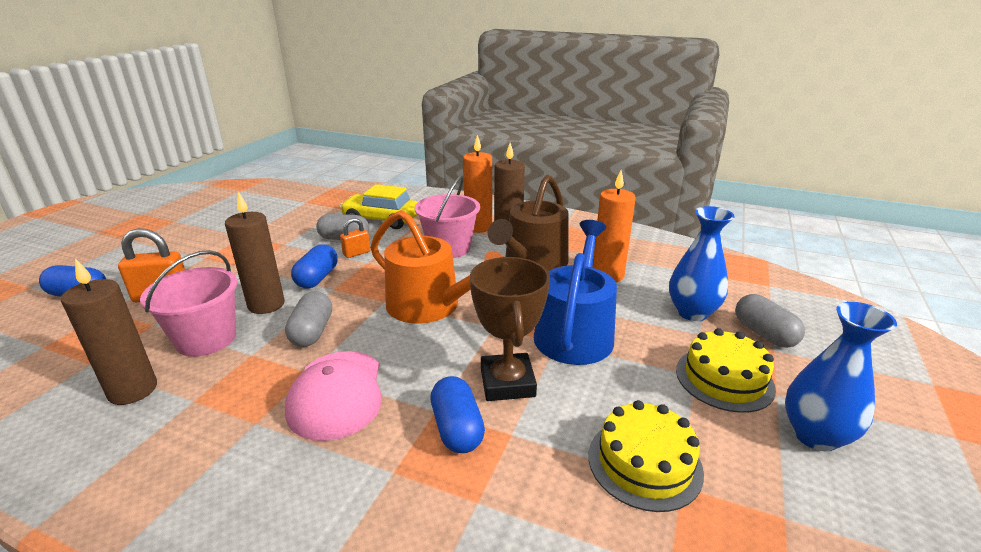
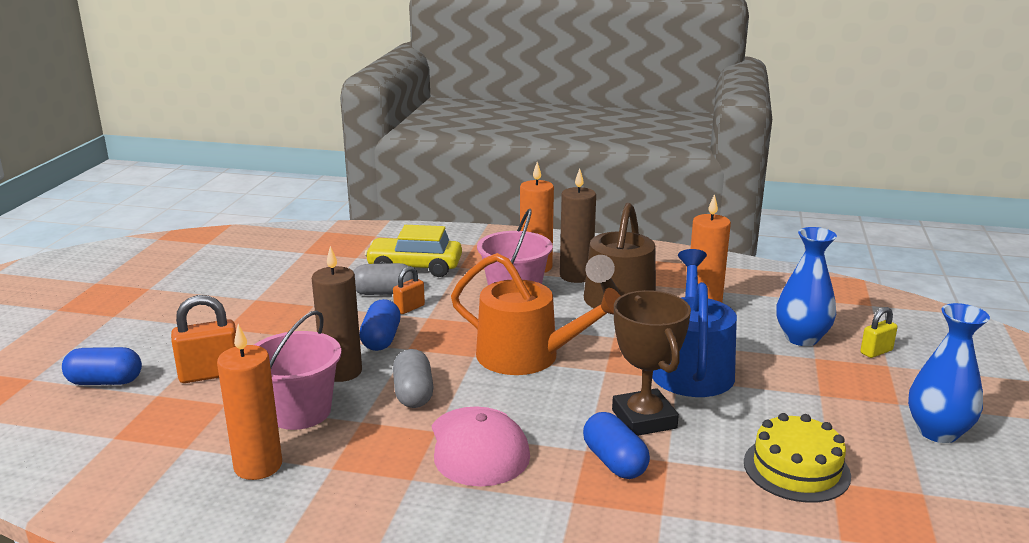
camera: 10 degrees left, 5 degrees down
(133, 390) = (258, 466): brown candle -> orange candle
(724, 379) = (848, 395): yellow cake -> none
(764, 334) = (876, 352): grey capsule -> yellow padlock

